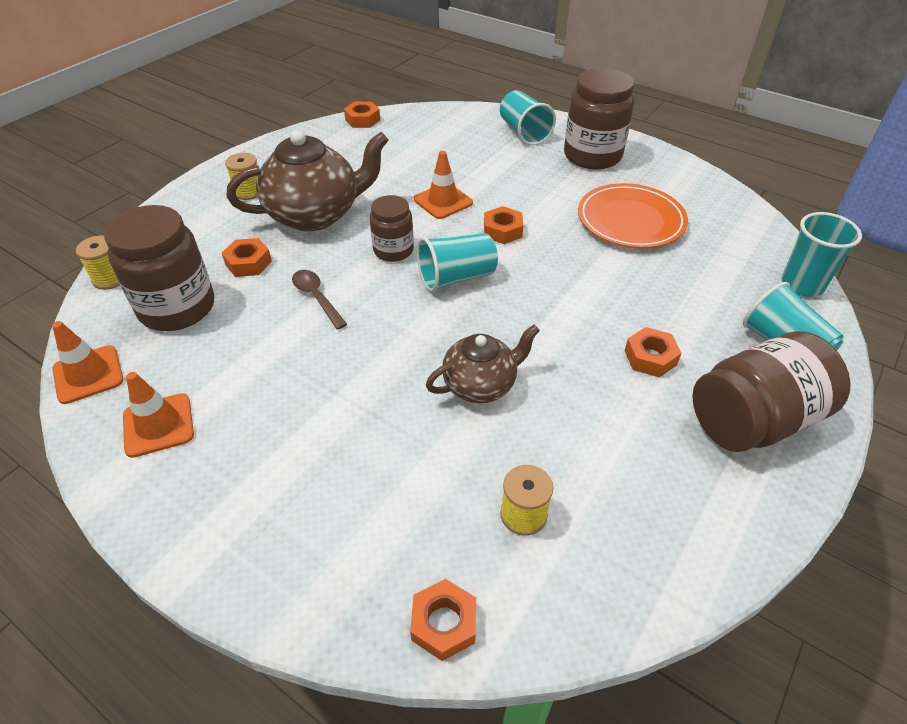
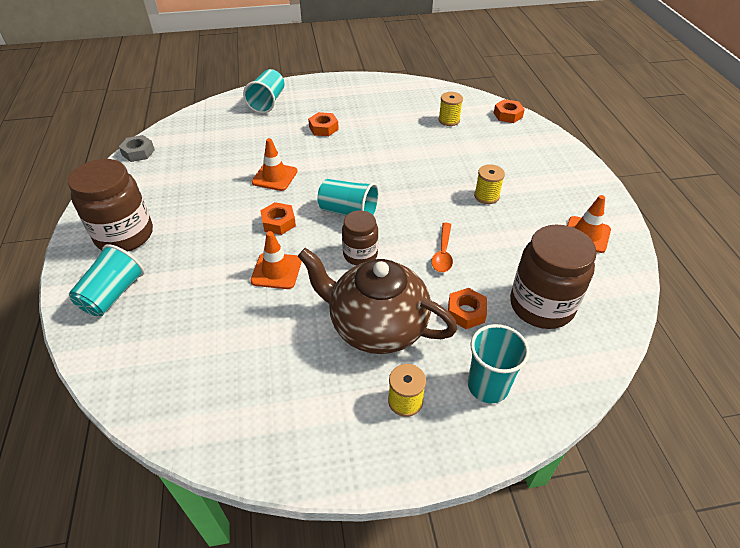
camera: 135 degrees left, 0 degrees up
(88, 374) = (622, 290): orange traffic cone -> orange traffic cone (274, 177)
(110, 278) = (584, 371): yellow spool -> yellow spool (486, 196)
(317, 298) = (443, 253): brown spoon -> orange spoon
(362, 120) = (190, 437): orange nut -> none
(481, 385) = (409, 161): brown teapot -> none
(630, 220) = (205, 180): orange plate -> none
(737, 203) = (138, 152): none -> grey nut
(753, 420) = (326, 95): brown jar -> none
(802, 285) = (209, 111): turquoise cup -> turquoise cup (488, 386)

